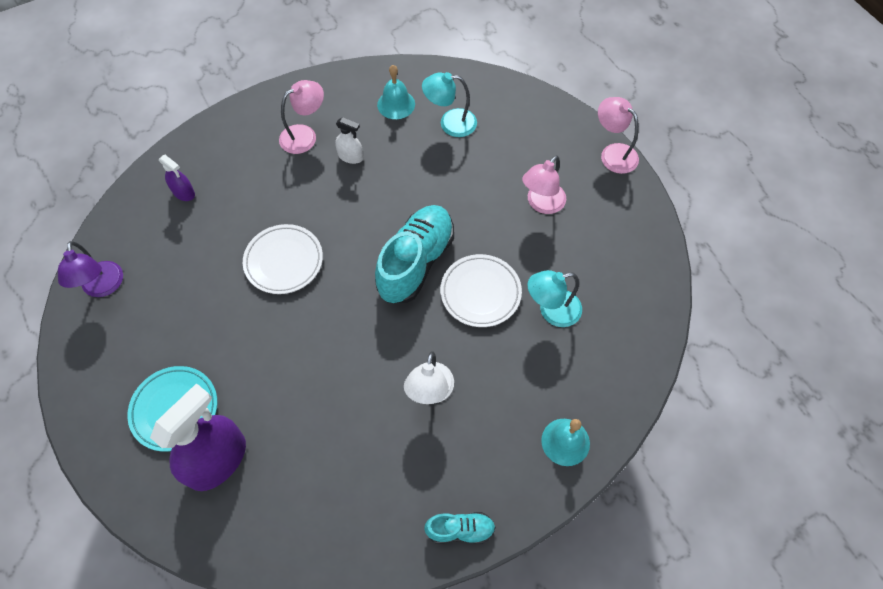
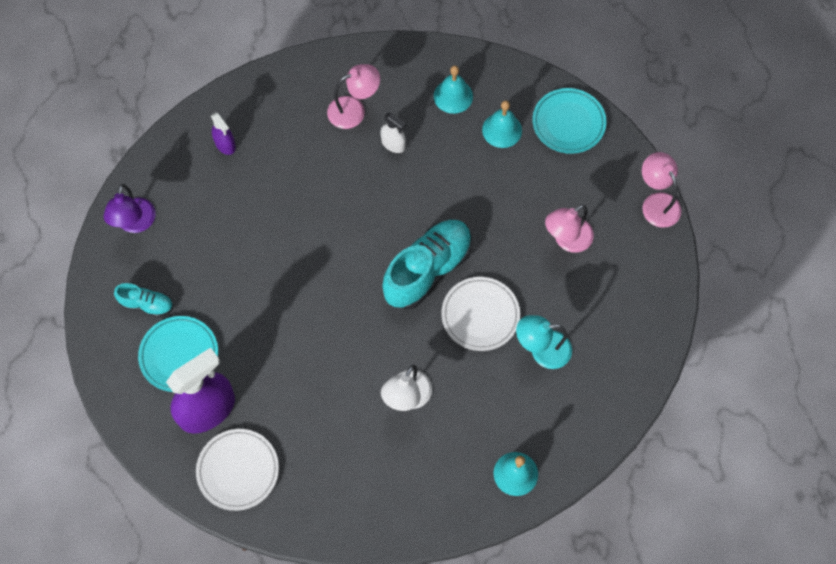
camera: 15 degrees right, 5 degrees up
(284, 261) = (304, 238): white plate -> white plate (238, 470)
(450, 123) = (502, 130): turquoise lamp -> turquoise bell
(460, 530) = (400, 524): turquoise shoe -> turquoise shoe (147, 304)
(509, 104) = (568, 123): none -> turquoise plate

